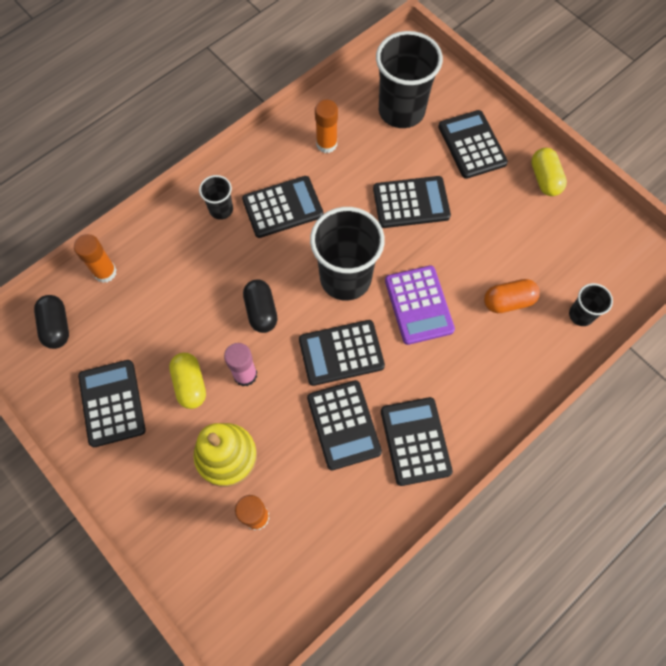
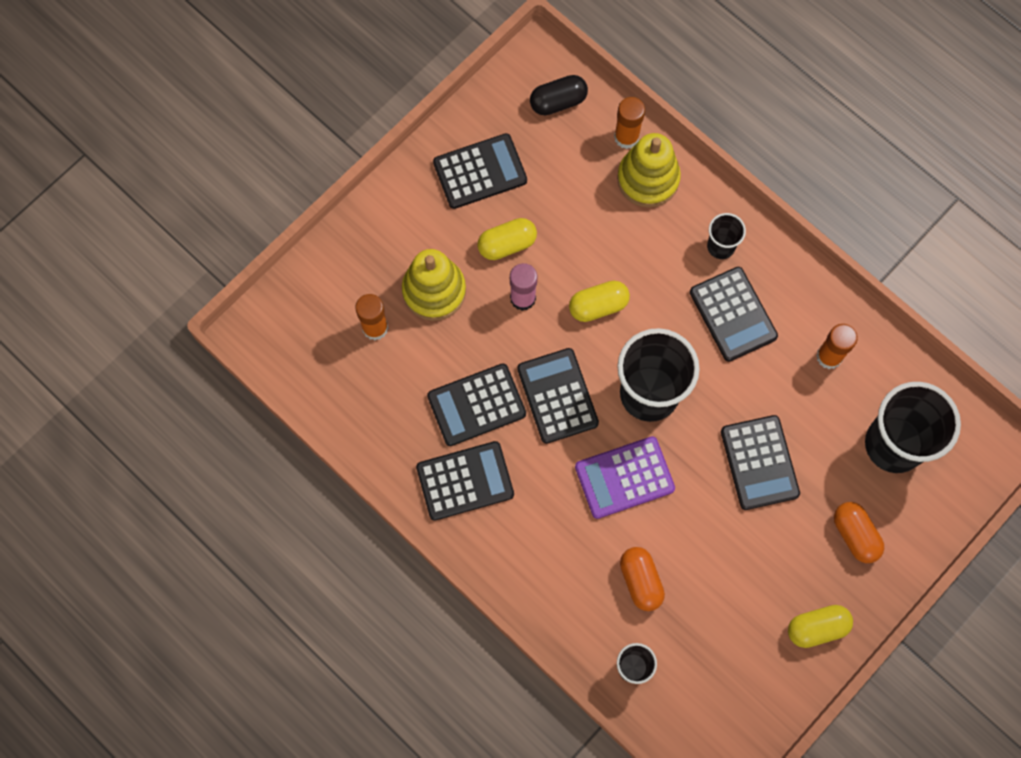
camera: 85 degrees right, 5 degrees up
(149, 259) = (648, 179): none -> yellow stacking toy
(261, 311) = (598, 306): black capsule -> yellow capsule
(472, 145) = (855, 535): black calculator -> orange capsule

